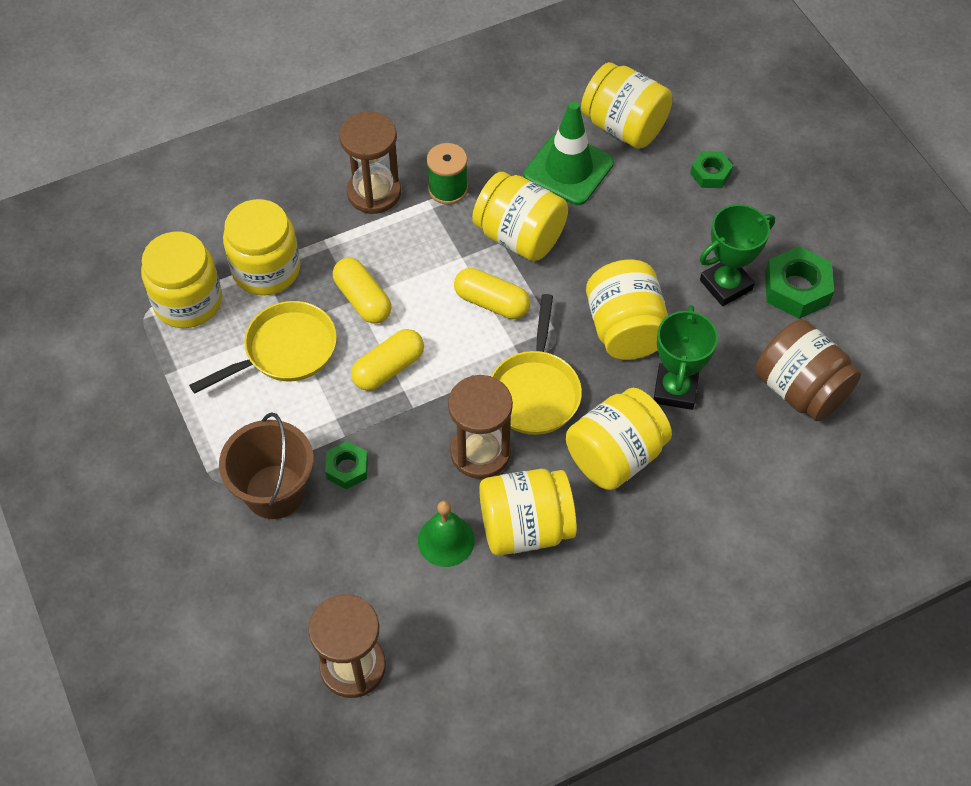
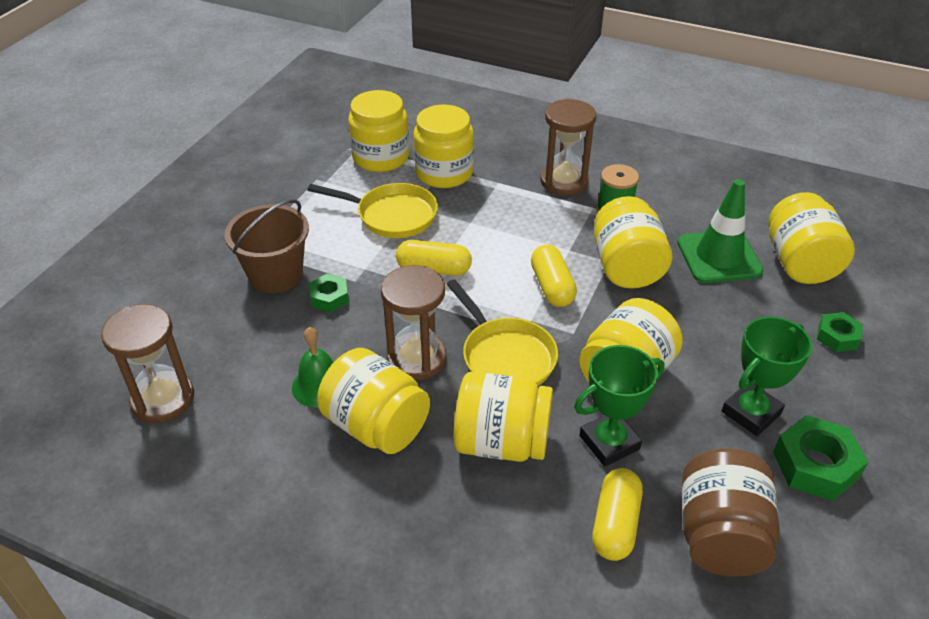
camera: 50 degrees right, 15 degrees down
(363, 299) = (474, 225): yellow capsule -> yellow capsule (615, 524)
(535, 391) = (505, 356): yellow pan -> yellow pan turned 90 degrees counterclockwise
(726, 285) = (751, 413): green trophy -> green trophy turned 60 degrees counterclockwise

